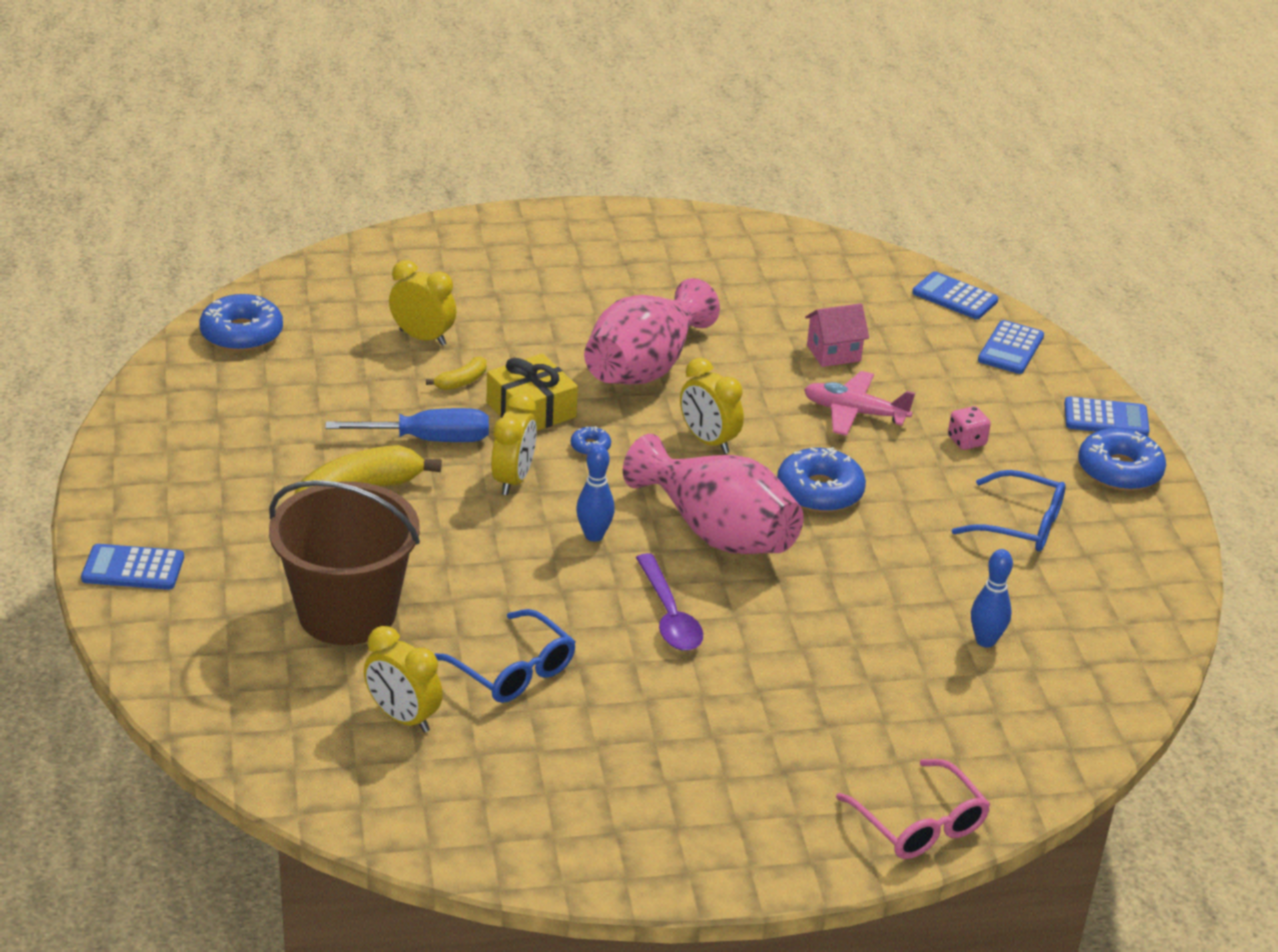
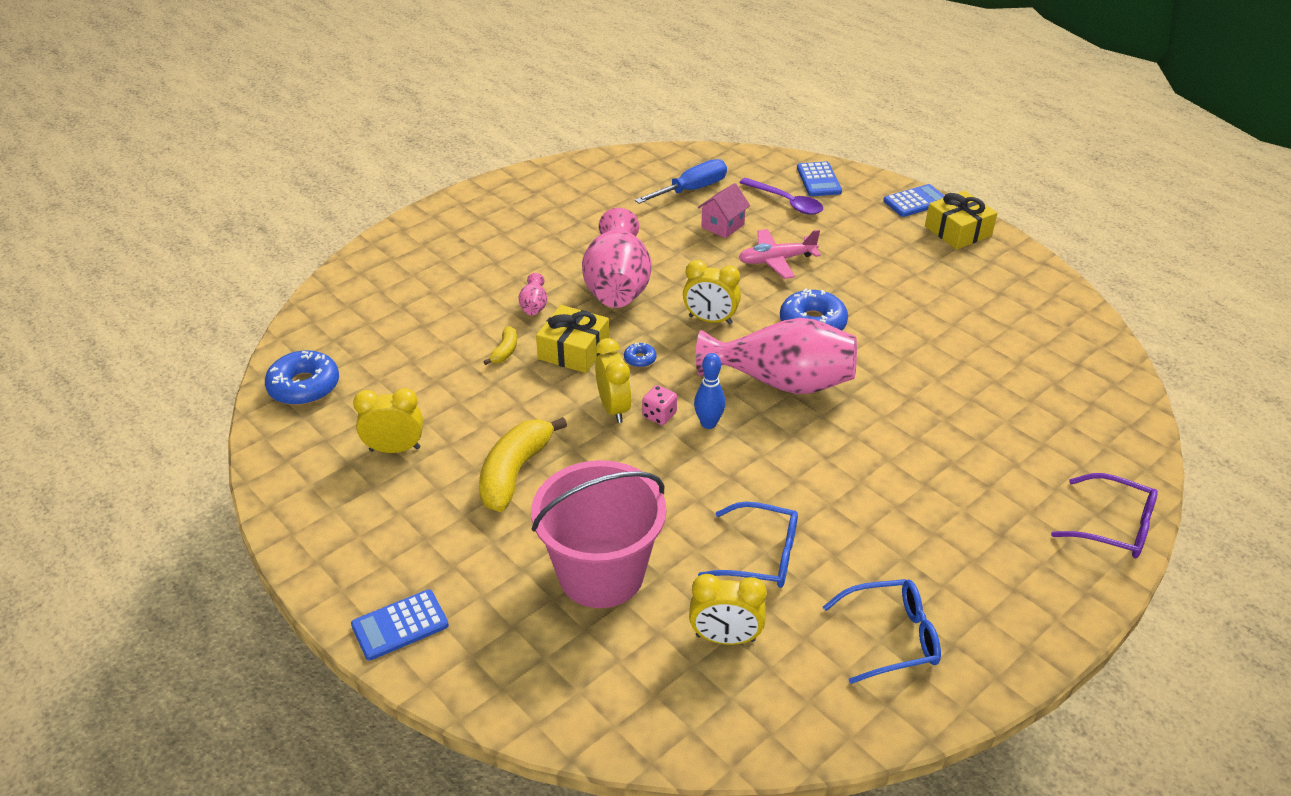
camera: 30 degrees left, 5 degrees up
(347, 612) = (601, 573): brown bucket -> pink bucket
(422, 337) = (444, 330): yellow clock -> yellow clock (395, 449)
(429, 440) = (525, 406): blue screwdriver -> blue screwdriver (692, 190)
(536, 351) = (534, 306): none -> pink vase
(669, 615) = (815, 458): purple spoon -> purple spoon (786, 202)
(919, 824) = (1114, 526): pink glasses -> purple glasses
(955, 297) = (753, 160): blue calculator -> none
(966, 441) = (858, 250): pink dice -> pink dice (659, 415)
(985, 641) = (1010, 377): blue bowling pin -> none
(1020, 524) = (945, 290): blue glasses -> blue glasses (891, 637)
(1119, 470) = (958, 231): blue donut -> yellow gift

